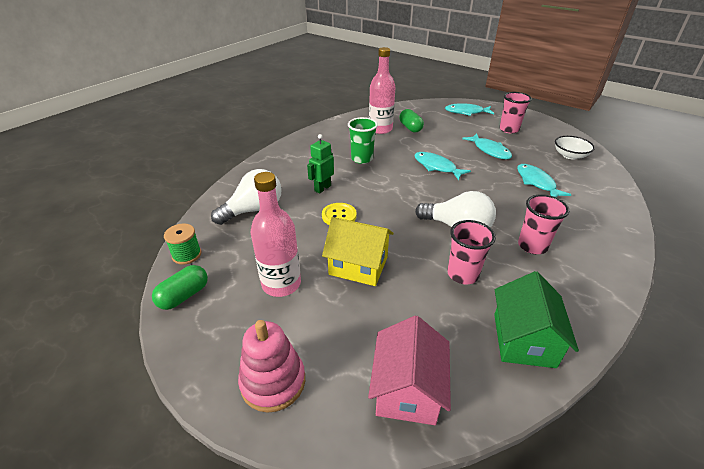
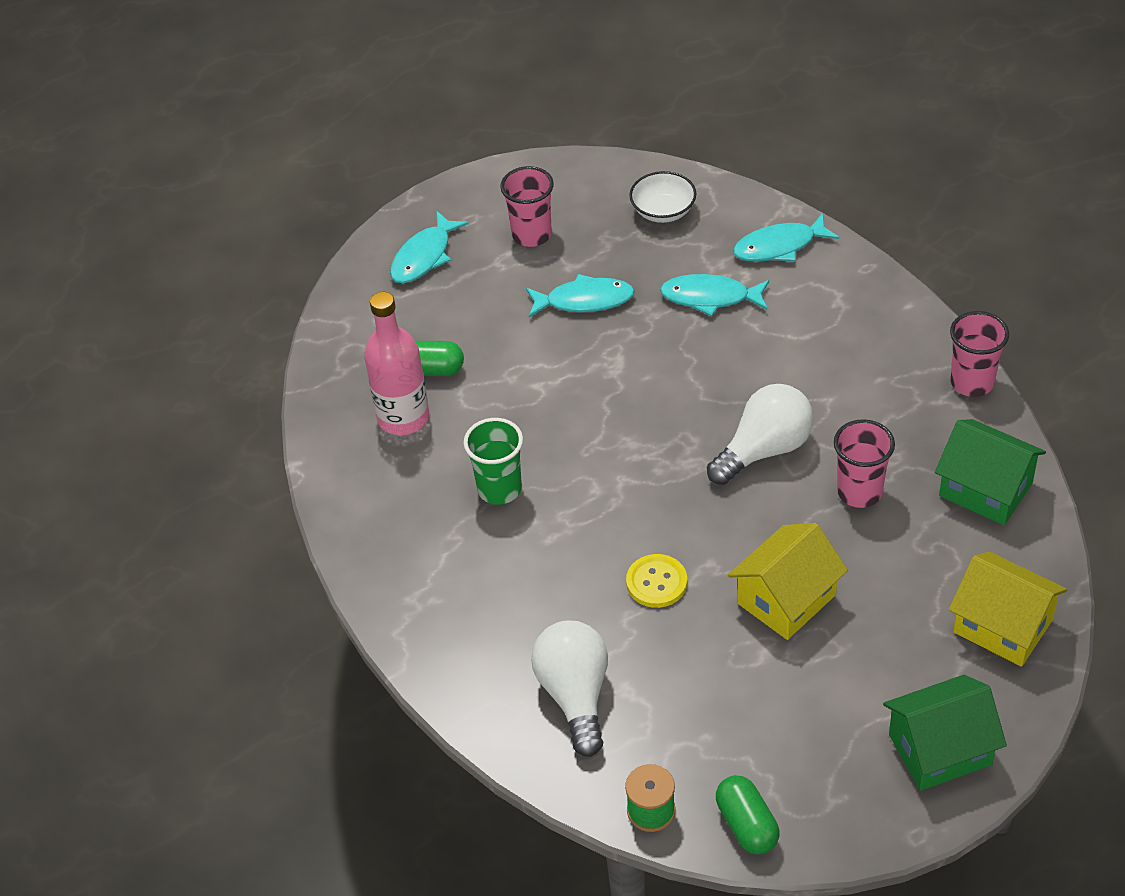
camera: 60 degrees left, 10 degrees up
(273, 382) = (940, 749): pink stacking toy -> green house
(281, 284) = (779, 701): pink bottle -> none
(322, 188) = (564, 579): green robot -> none
(407, 389) = (1002, 626): pink house -> yellow house
(437, 167) = (592, 396): turquoise fish -> turquoise fish (779, 246)
(532, 246) = (844, 389): pink cup -> pink cup (972, 382)

